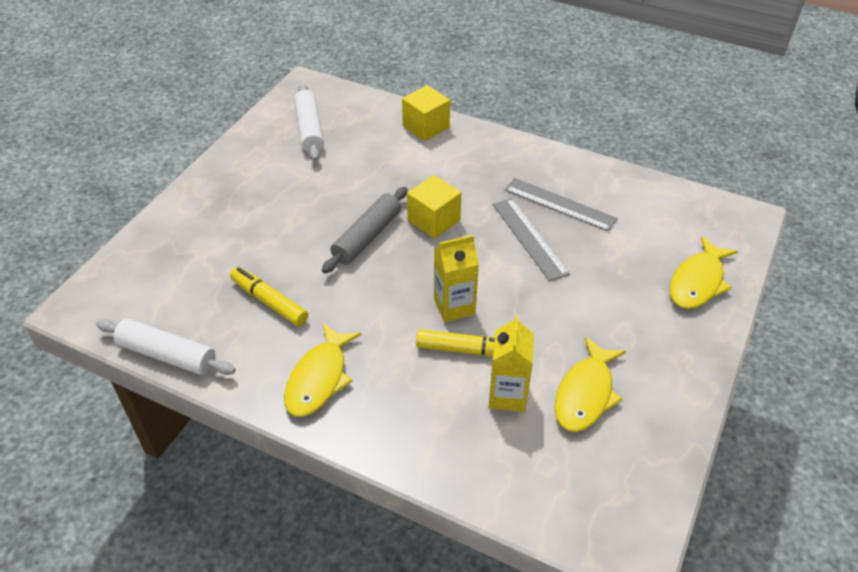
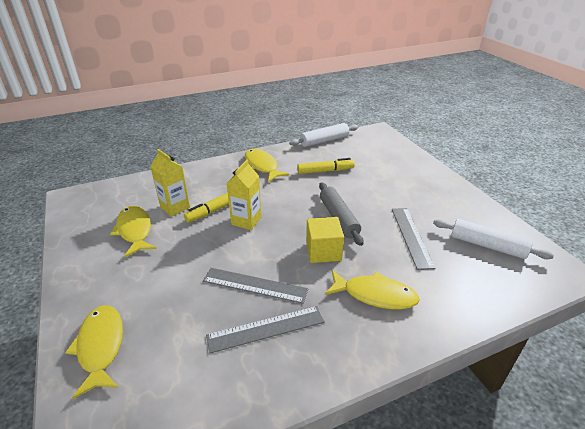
camera: 130 degrees right, 10 degrees down
(344, 175) = (411, 236): none -> grey ruler
(426, 127) = (446, 311): yellow cube -> none
(452, 166) = (375, 295): none -> yellow fish

